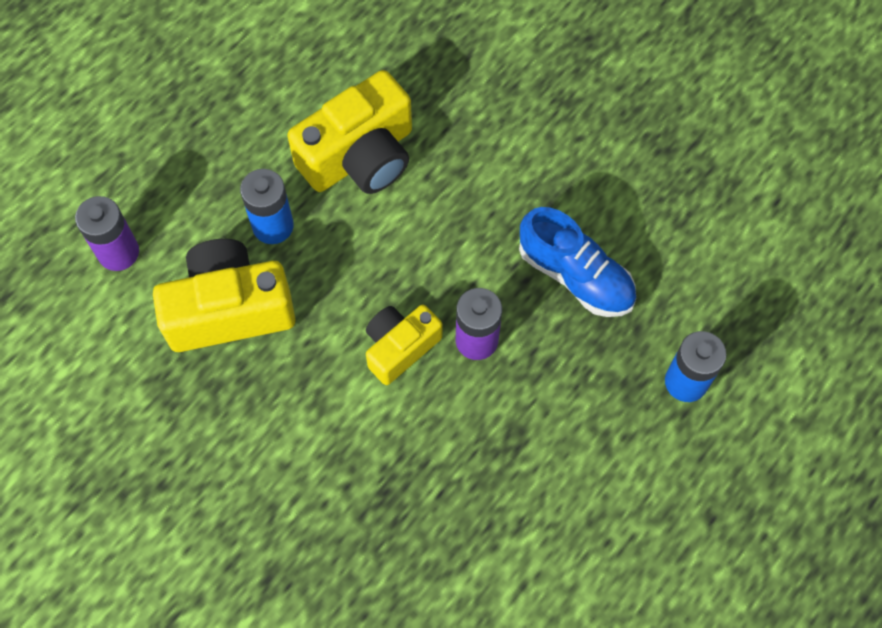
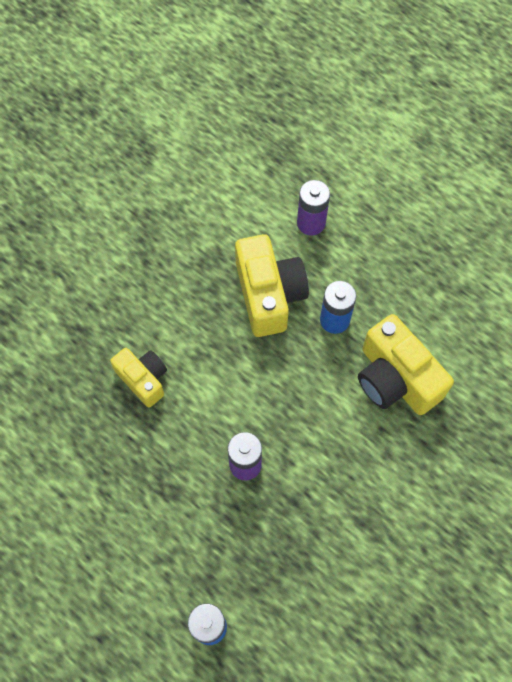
camera: 90 degrees right, 0 degrees up
(400, 347) = (240, 410): yellow camera -> yellow camera (143, 379)
(575, 275) = (299, 542): blue shoe -> none

